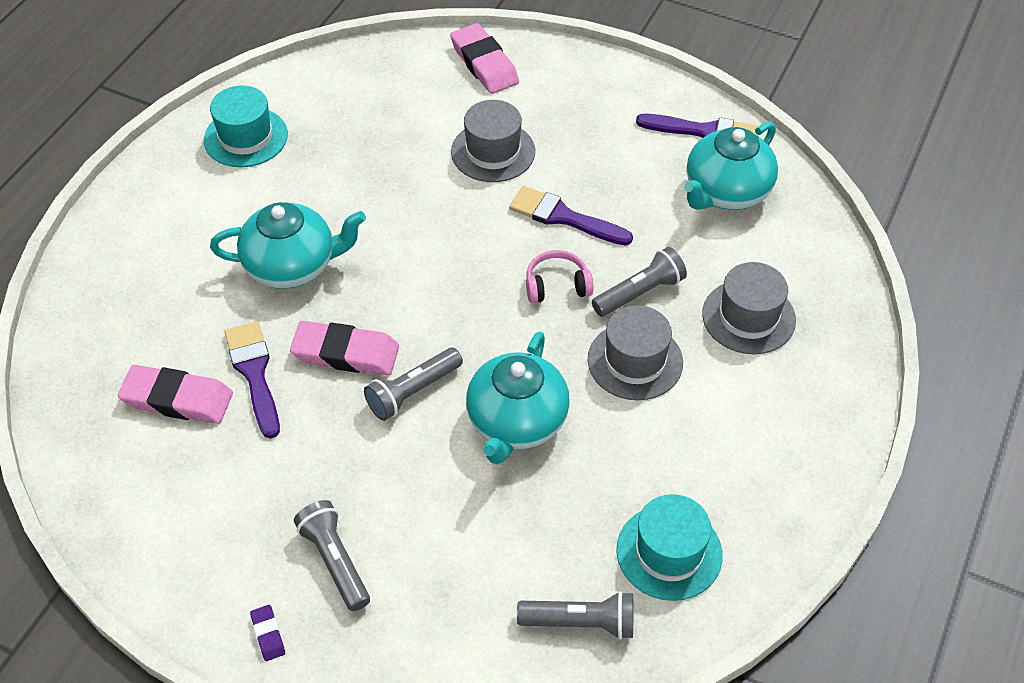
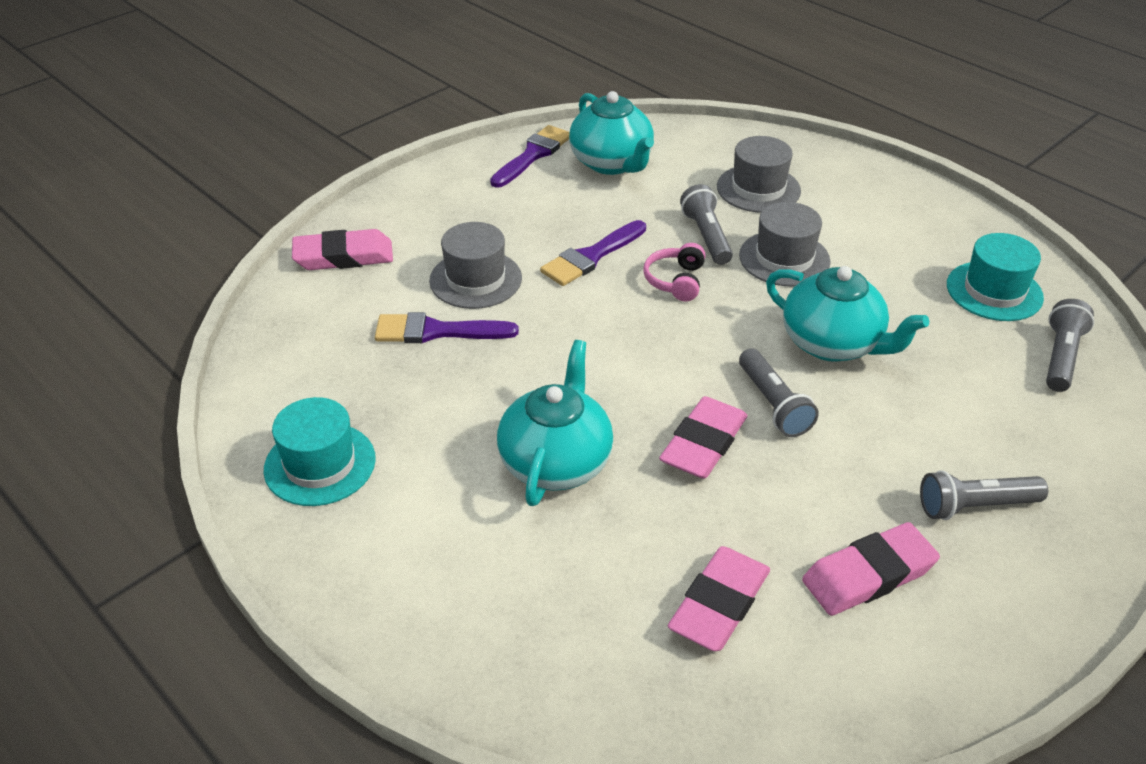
camera: 70 degrees left, 10 degrees down
(232, 491) = (868, 575): none -> pink eraser
(254, 373) = (704, 525): purple brush -> purple brush (436, 331)
(268, 634) = (1061, 578): purple eraser -> none

